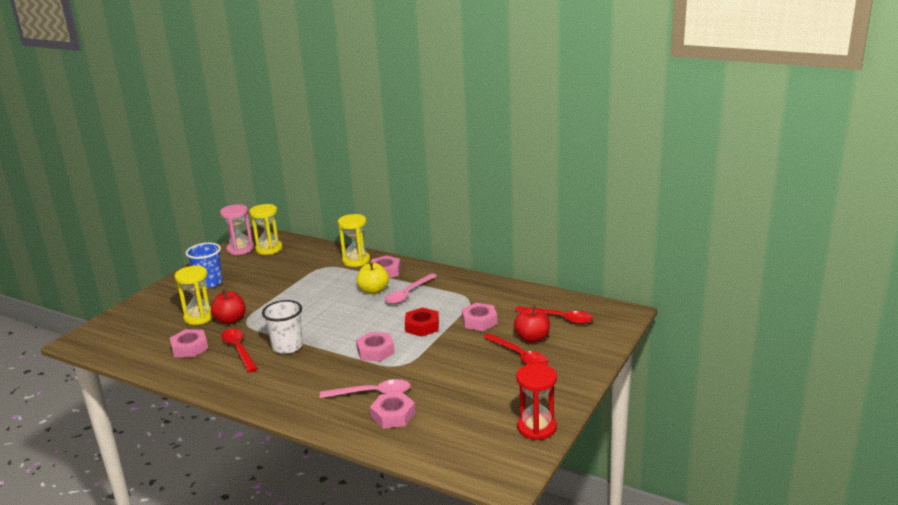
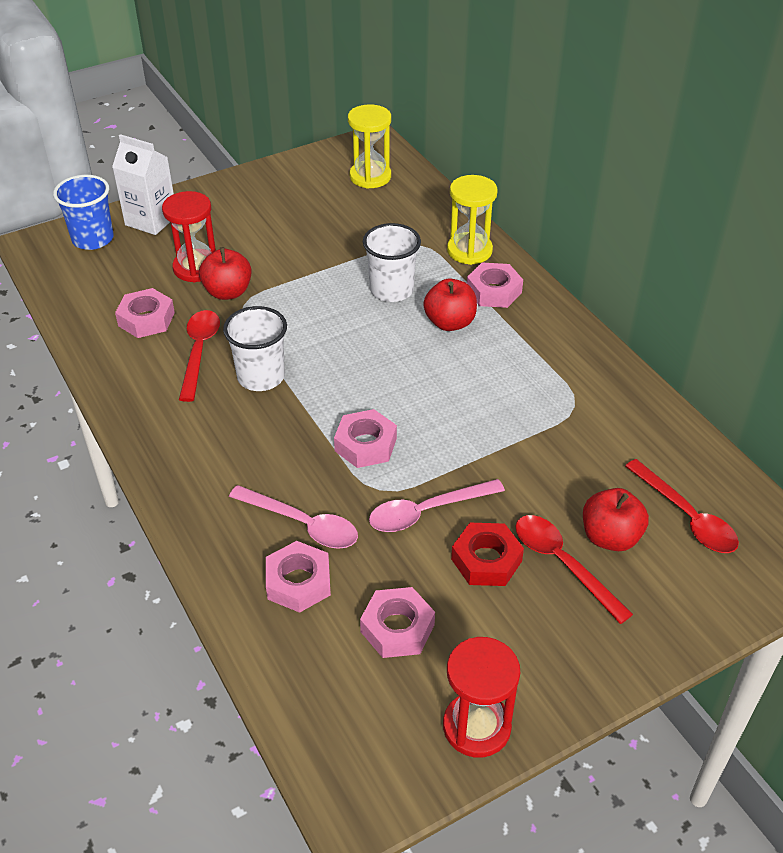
camera: 30 degrees right, 20 degrees up
(147, 307) = (151, 220): none -> white carton
(199, 317) = (196, 268): yellow hourglass -> red hourglass
(209, 283) = (251, 210): blue cup -> blue cup (93, 239)
(240, 249) = (333, 161): pink hourglass -> none
(328, 289) = (391, 290): none -> white cup
(373, 291) = (450, 323): yellow apple -> red apple
(408, 294) = (494, 352): pink spoon -> pink spoon (427, 512)
(422, 326) = (465, 428): red nut -> red nut (486, 560)
(479, 321) = (556, 459): pink nut -> pink nut (397, 628)
(519, 356) = (563, 564): red spoon -> red spoon turned 150 degrees clockwise

